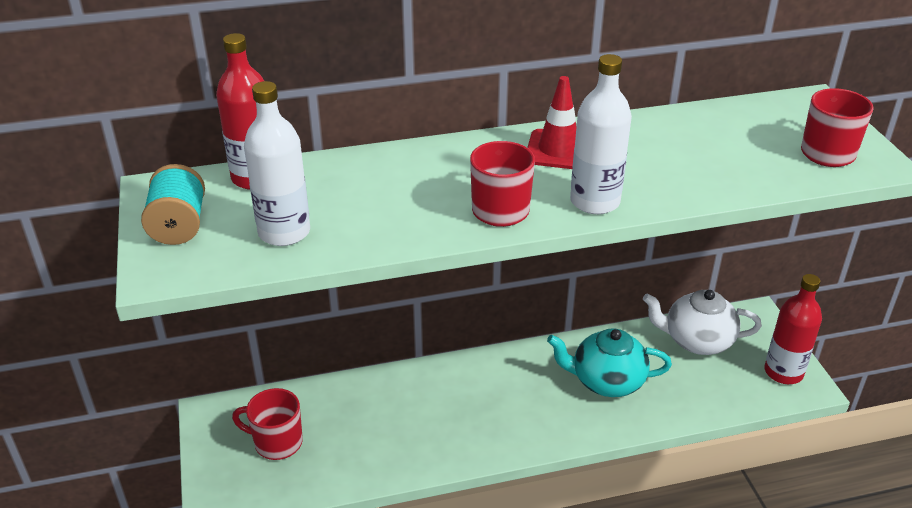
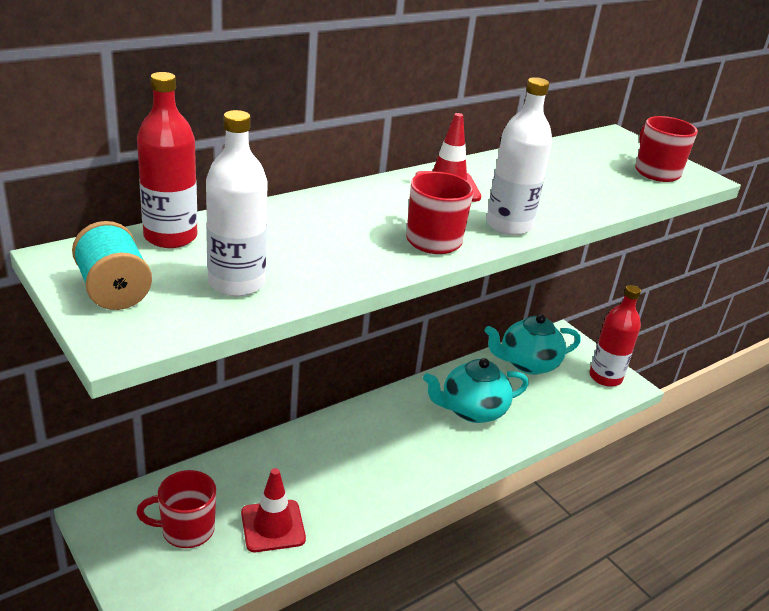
camera: 25 degrees left, 5 degrees down
(353, 456) = (273, 526): none -> red traffic cone
(697, 340) = (527, 363): white teapot -> turquoise teapot

